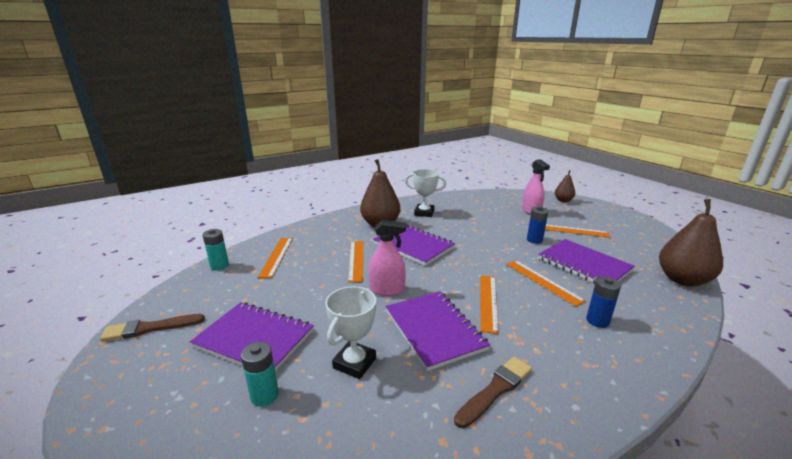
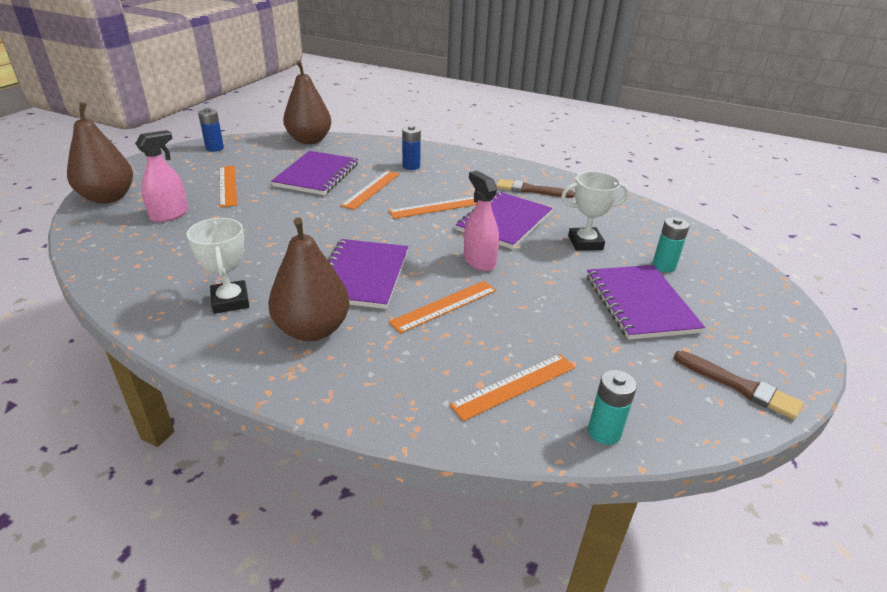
camera: 125 degrees left, 10 degrees up
(534, 240) = (274, 202): blue battery -> blue battery (214, 148)
(563, 200) = (108, 198): brown pear -> brown pear, size x1.83

